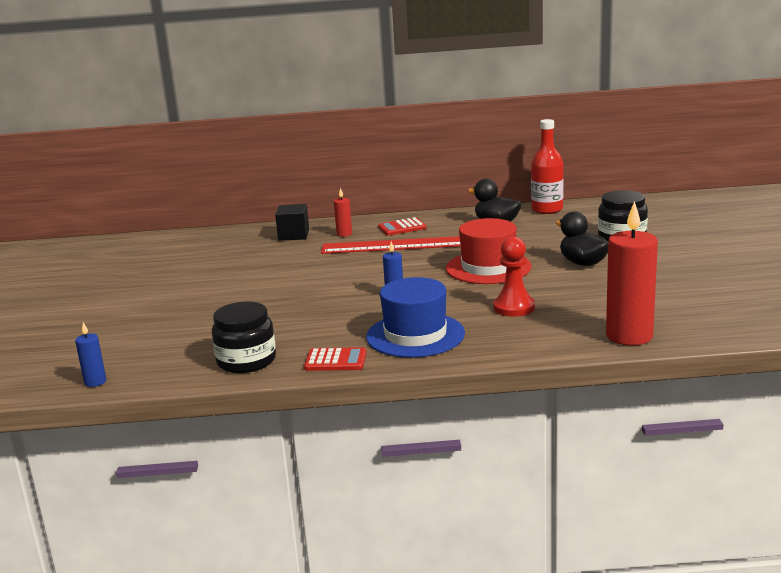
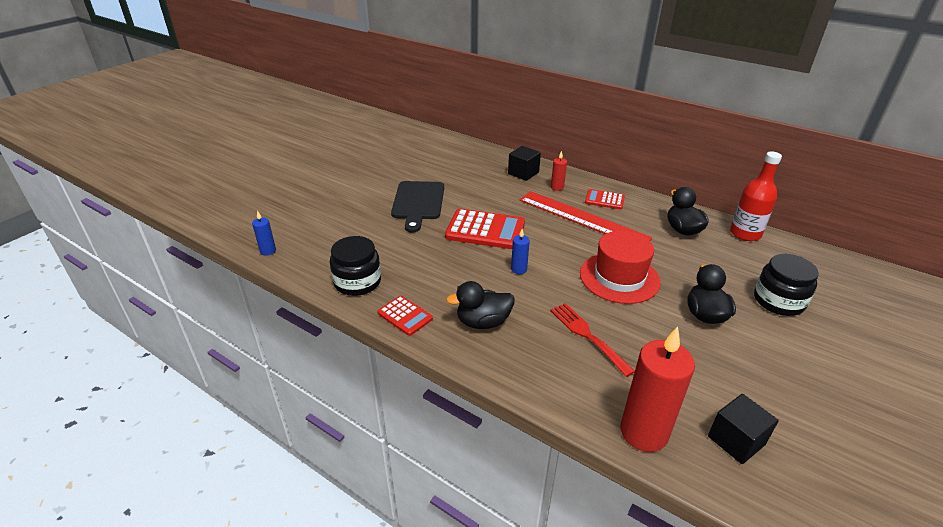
camera: 35 degrees right, 15 degrees up
(214, 290) = (418, 203): none -> black cutting board
(320, 283) = (485, 230): none -> red calculator
(415, 335) = (483, 322): blue hat -> black duck
(514, 307) = (587, 335): red pawn -> red fork
(691, 313) = (736, 440): none -> black cube

